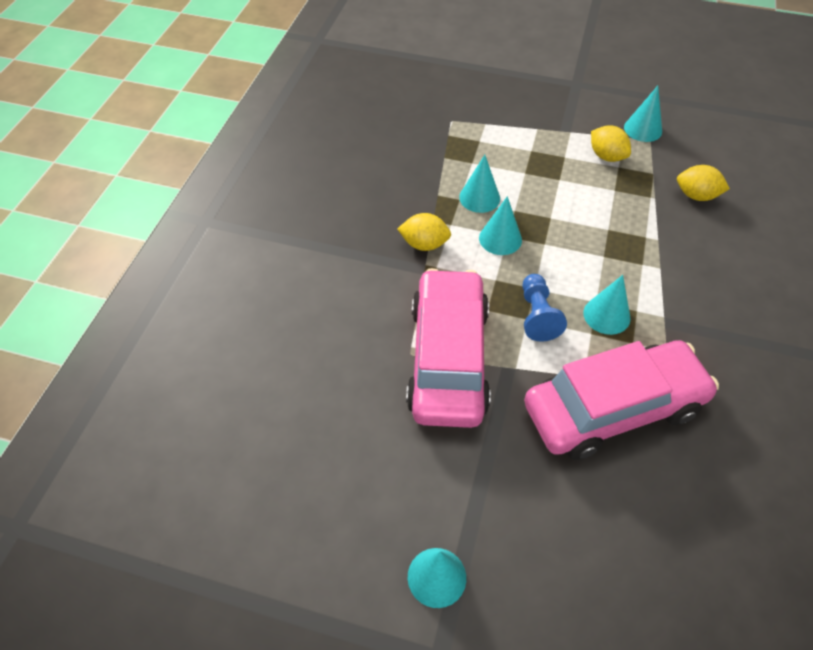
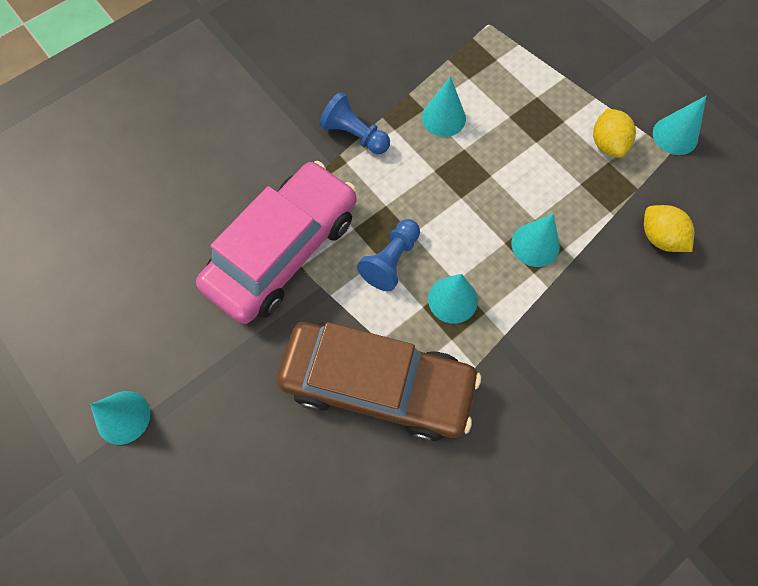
camera: 35 degrees right, 15 degrees up
(424, 244) = (355, 135): yellow lemon -> blue pawn
(500, 239) = (425, 169): turquoise cone -> turquoise cone (535, 244)
(613, 409) = (377, 385): pink car -> brown car

